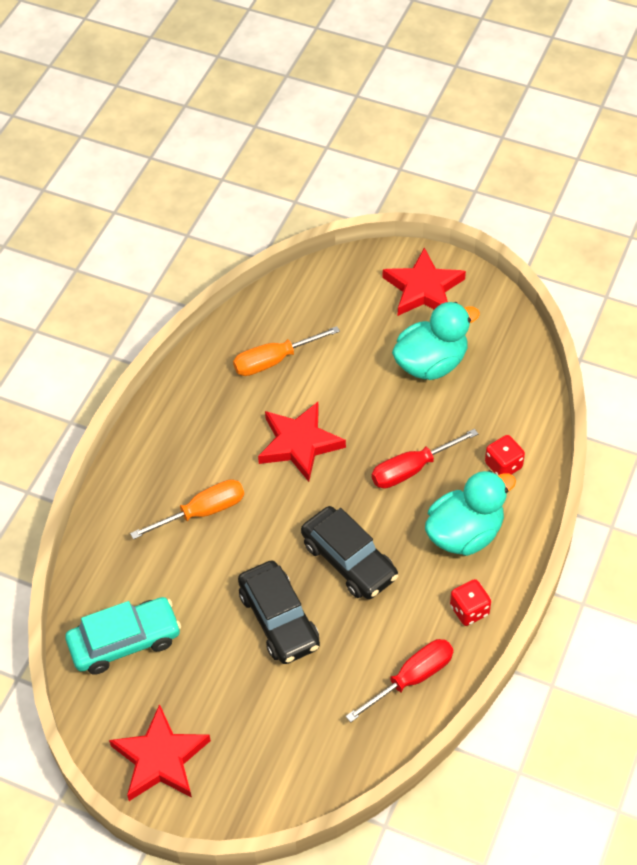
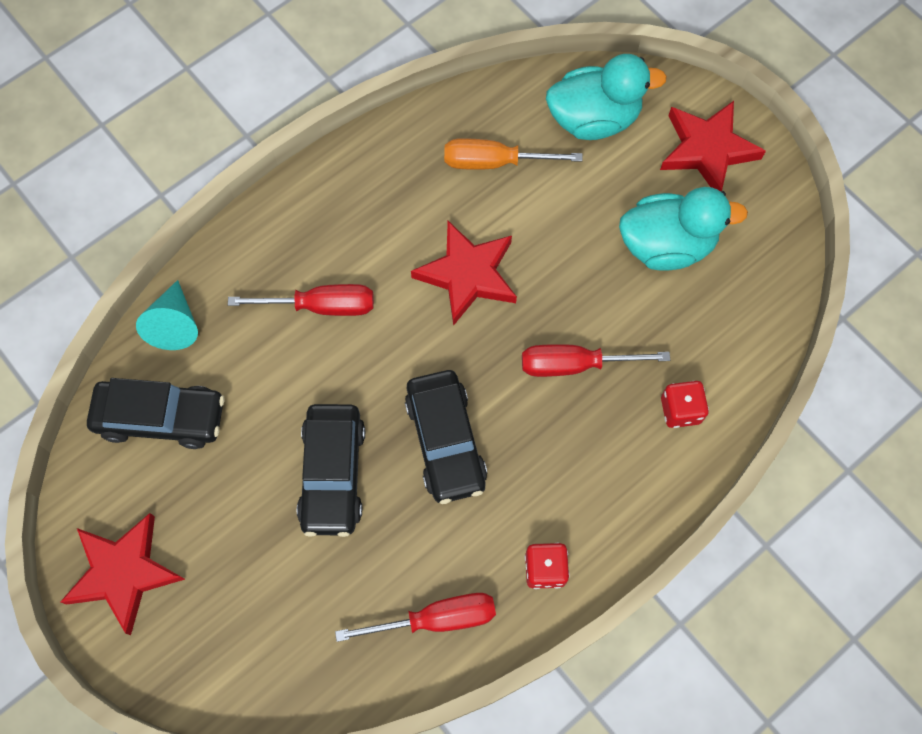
camera: 25 degrees right, 15 degrees up
(96, 573) = (175, 324): none -> turquoise cone
(125, 641) = (161, 417): turquoise car -> black car
(202, 512) = (321, 306): orange screwdriver -> red screwdriver
(465, 533) = (591, 472): turquoise duck -> turquoise duck (593, 119)

